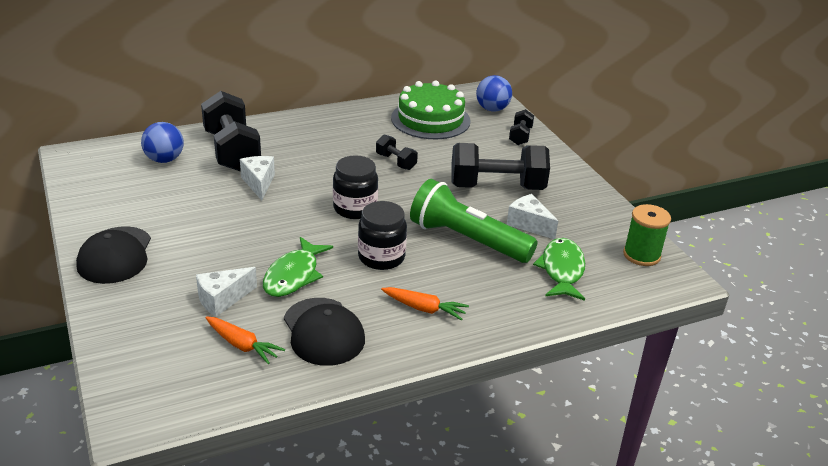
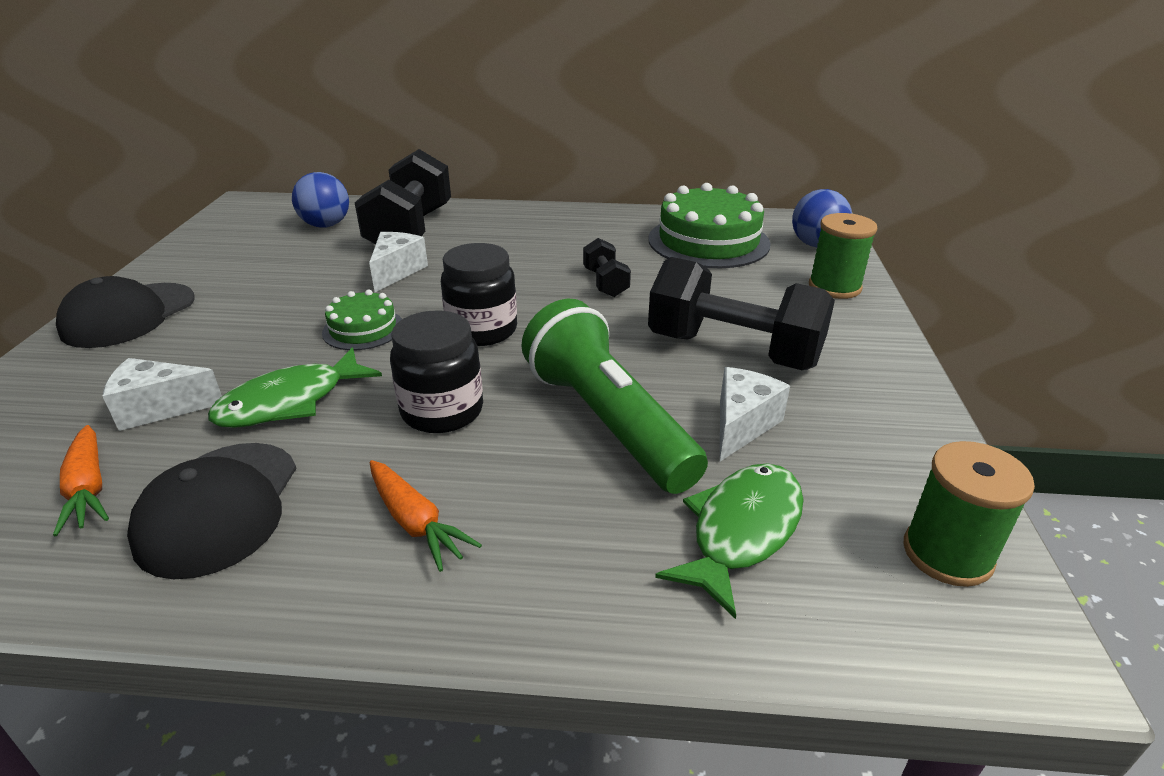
camera: 30 degrees right, 0 degrees up
(284, 225) = (363, 329): none -> green cake
(520, 136) = (834, 287): black dumbbell -> green spool
(529, 224) = (741, 425): white cheese -> white cheese turned 45 degrees clockwise

